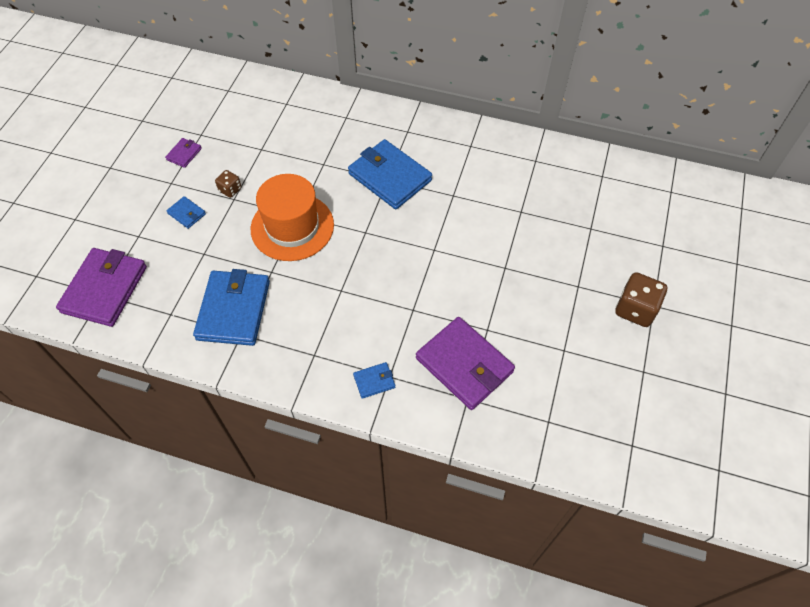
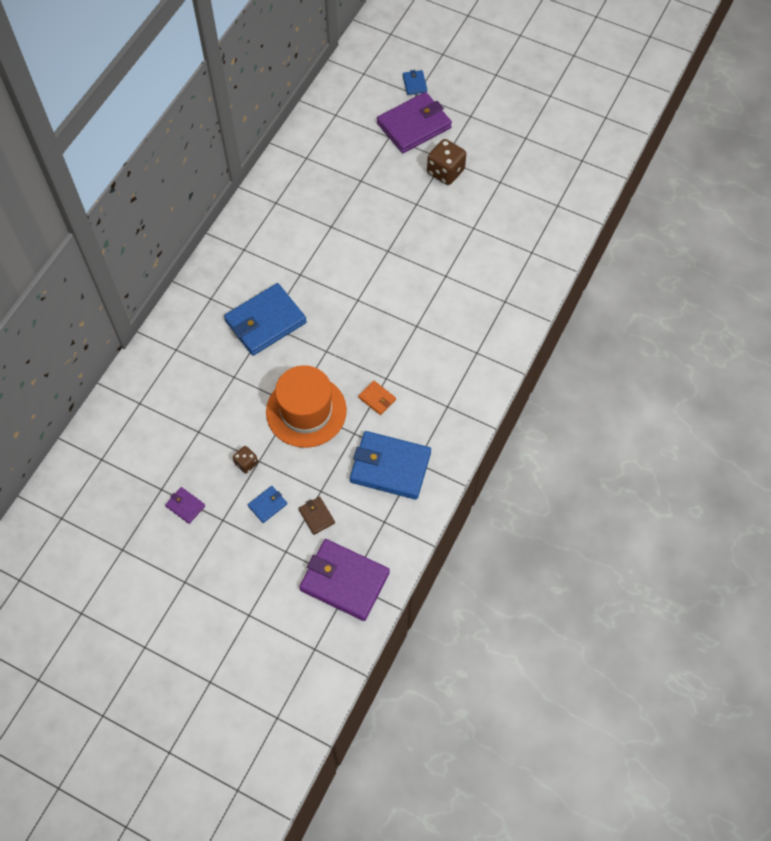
camera: 80 degrees left, 5 degrees up
(175, 254) = (316, 516): none -> brown wallet
(314, 286) = (377, 398): none -> orange wallet
(374, 381) = (479, 364): blue wallet -> blue wallet (414, 84)
(464, 365) = (475, 298): purple wallet -> purple wallet (414, 125)

